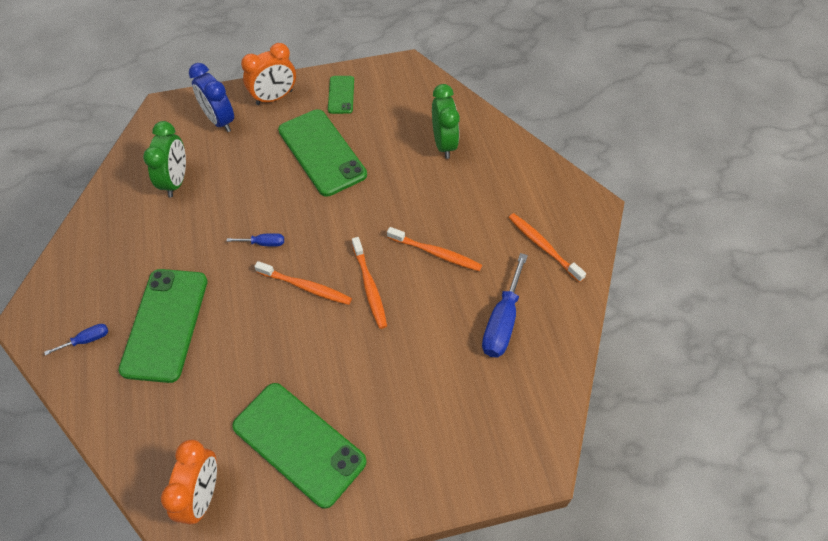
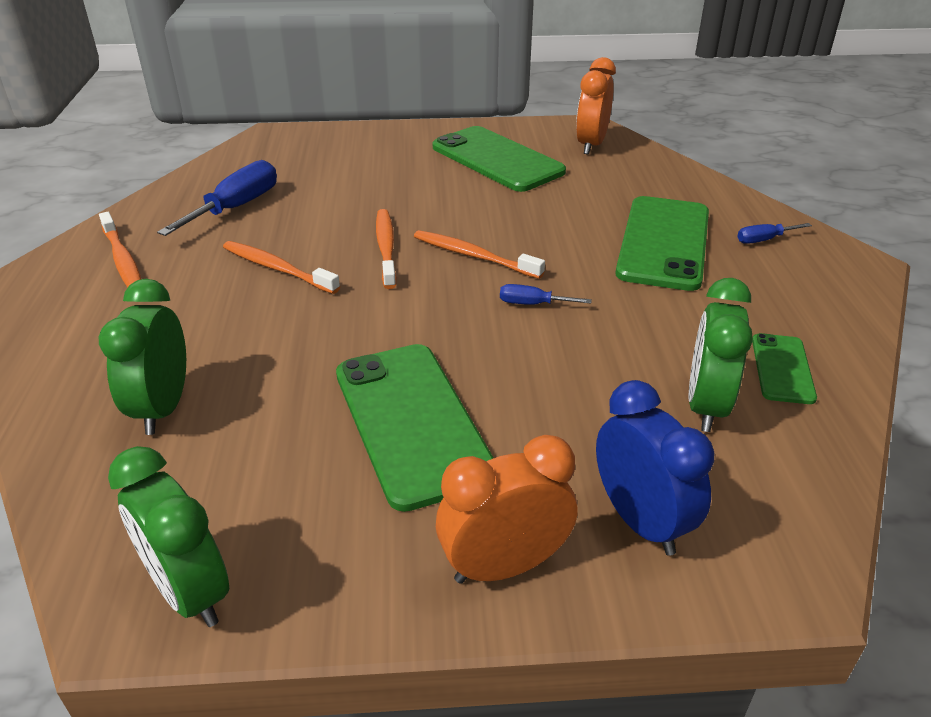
camera: 170 degrees left, 20 degrees down
(341, 95) = (332, 549): green phone -> green phone (782, 369)
(387, 75) = (189, 592): none -> green clock

